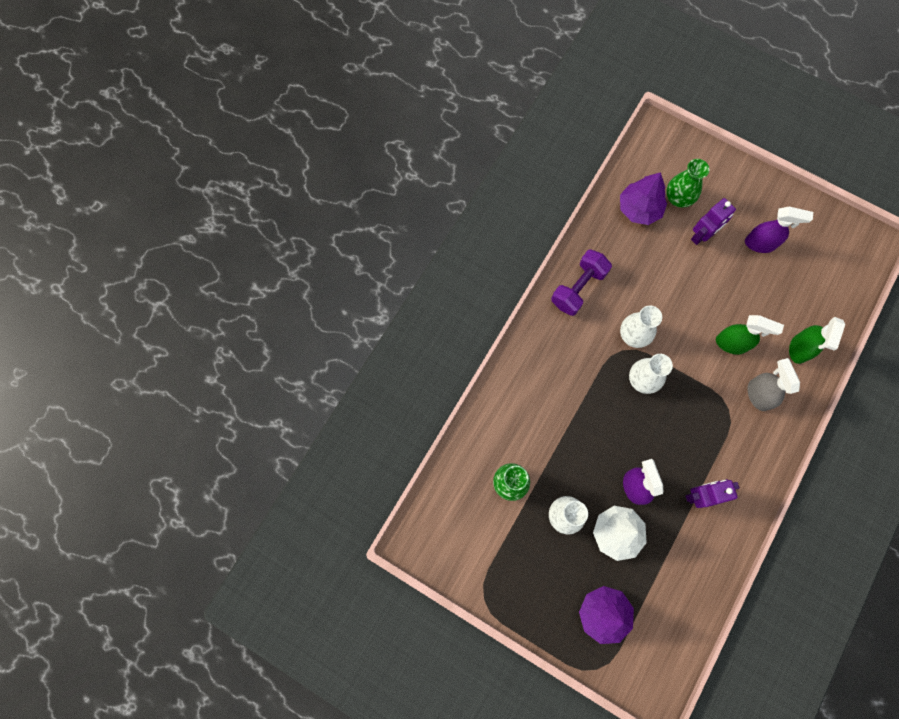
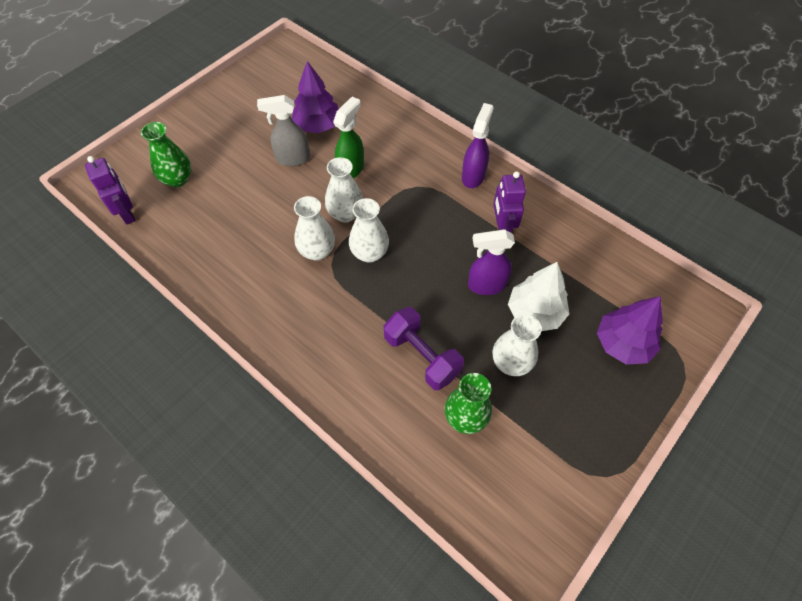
camera: 80 degrees left, 15 degrees down
(578, 288) = (244, 294): purple dumbbell -> purple dumbbell (422, 356)
(639, 209) = (174, 216): purple tree -> purple tree (318, 125)
(679, 350) = (345, 214): none -> white vase
(702, 235) = (227, 168): purple robot -> purple robot (127, 213)
(758, 394) = (407, 160): grey spray bottle -> grey spray bottle (292, 158)
(760, 244) = (255, 125): purple spray bottle -> purple spray bottle (473, 176)
(799, 349) = (370, 121): green spray bottle -> none

